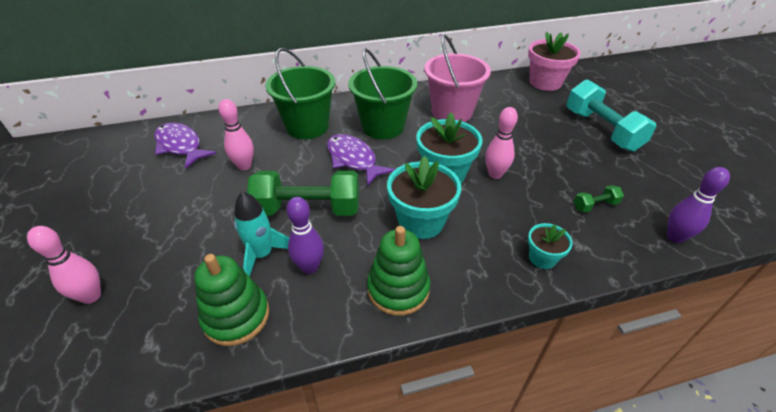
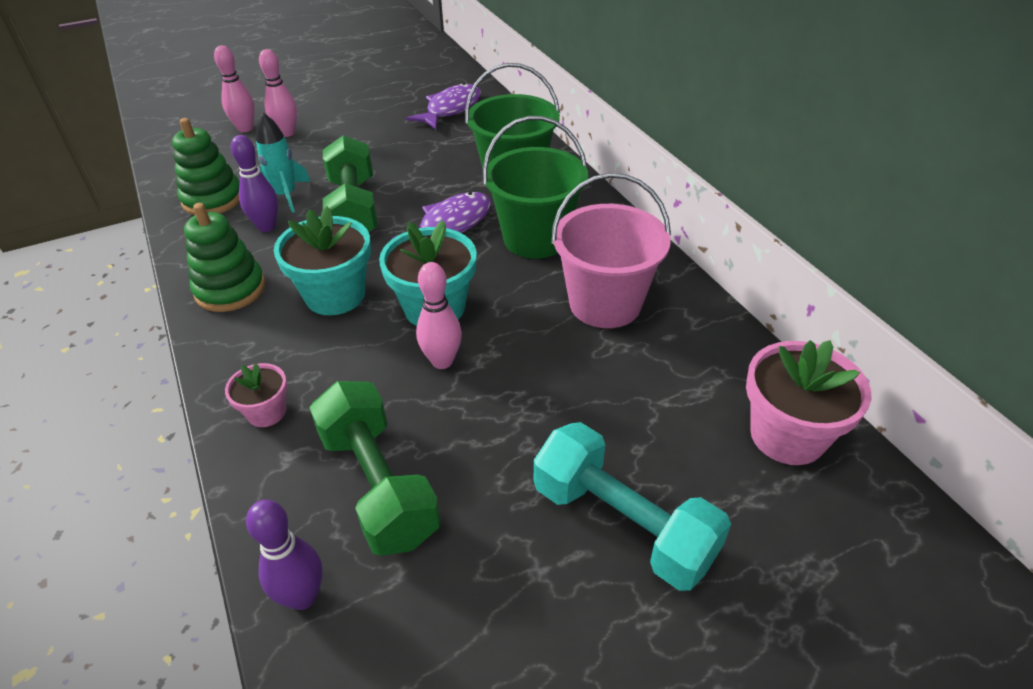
camera: 80 degrees right, 0 degrees up
(244, 166) = (423, 154): pink bowling pin -> pink bowling pin (287, 133)
(542, 258) = (266, 412): turquoise flower pot -> pink flower pot
(595, 205) = (378, 485): green dumbbell -> green dumbbell, size x2.26
(601, 130) = (623, 524): turquoise dumbbell -> turquoise dumbbell turned 75 degrees clockwise

